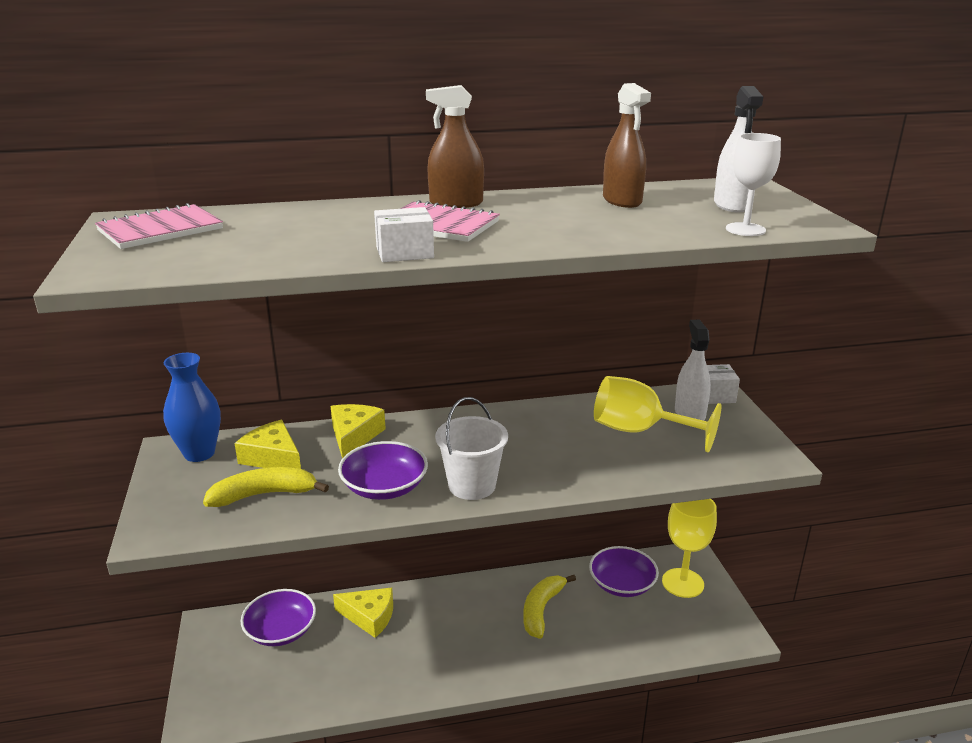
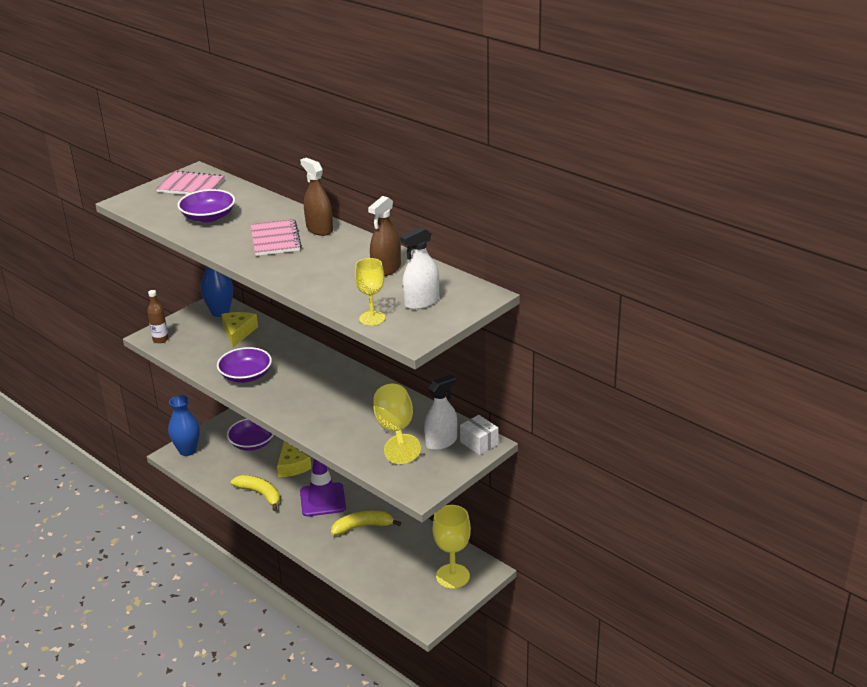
camera: 55 degrees right, 5 degrees up
(177, 526) = (160, 339): none -> brown bottle
(210, 701) = (187, 450): none -> blue vase
(264, 495) = (205, 347): yellow banana -> yellow banana (260, 494)
(354, 436) = (283, 344): yellow cheese -> none
(404, 252) = (224, 248): white box -> none
(461, 619) = (322, 500): none -> purple traffic cone
(472, 485) = (274, 400): white bucket -> none
(622, 584) = (422, 549): purple bowl -> purple bowl (208, 217)
(745, 229) = (372, 318): white goblet -> yellow goblet

